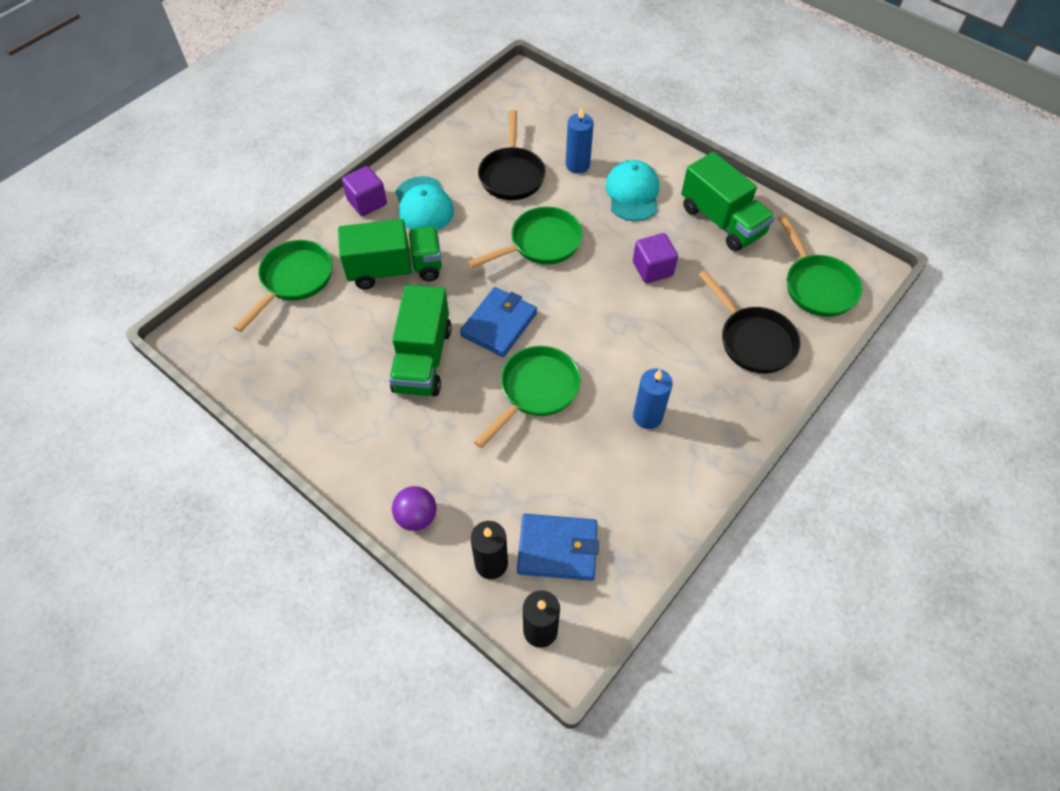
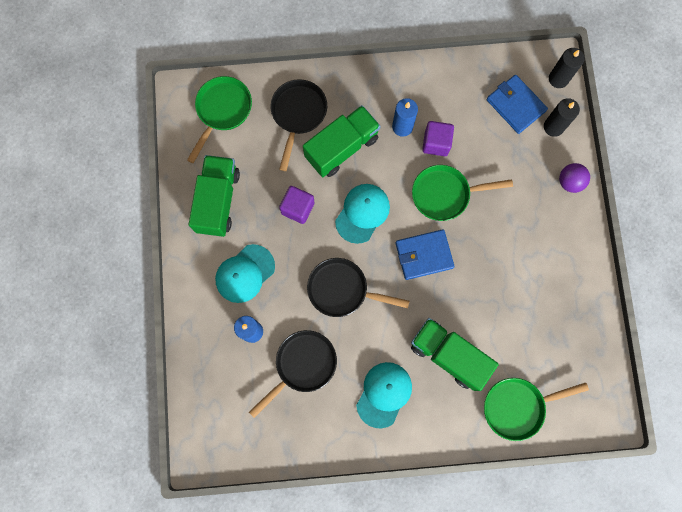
camera: 135 degrees left, 20 degrees up
(367, 202) = (418, 433): purple cube -> purple cube (436, 143)
(422, 359) = (488, 272): green truck -> green truck (342, 148)
(540, 243) = (342, 290): green pan -> black pan
(593, 311) = (362, 213): none -> turquoise cap

